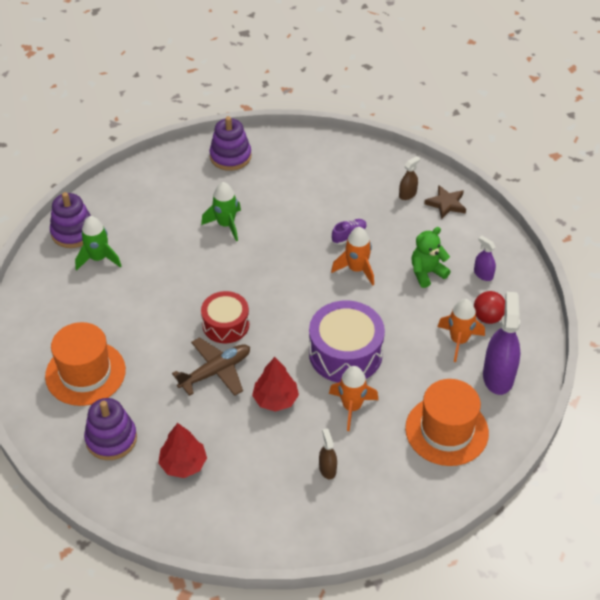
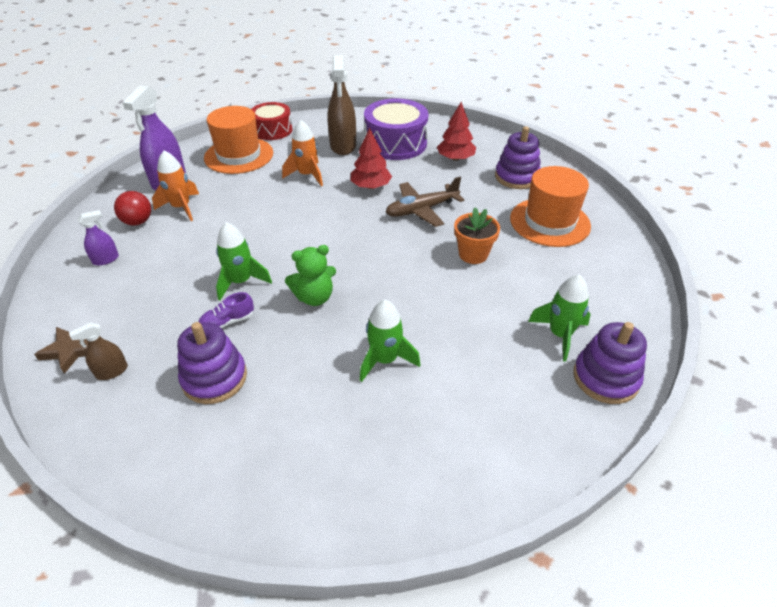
camera: 170 degrees left, 5 degrees down
(163, 323) = (473, 254): none -> orange flower pot
(226, 325) = (405, 245): red drum -> red drum (272, 130)
(230, 156) = (353, 491): purple stacking toy -> purple stacking toy (214, 378)
(327, 469) = (343, 146): brown spray bottle -> brown spray bottle, size x2.01
(345, 353) = (294, 210): purple drum -> purple drum (395, 143)
(356, 269) = (241, 282): orange rocket -> green rocket
(427, 273) = (165, 268): green teddy bear -> green teddy bear (314, 297)
(483, 274) = (106, 259): purple spray bottle -> purple spray bottle turned 90 degrees counterclockwise

